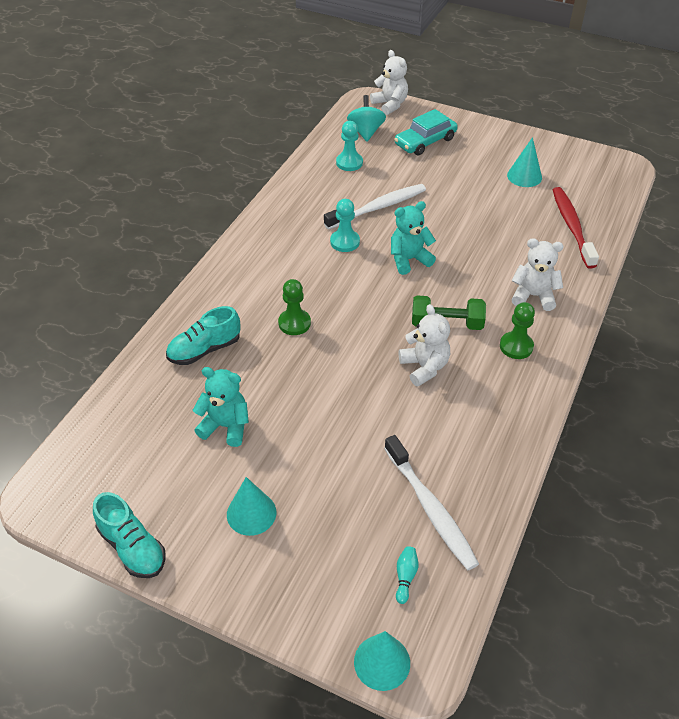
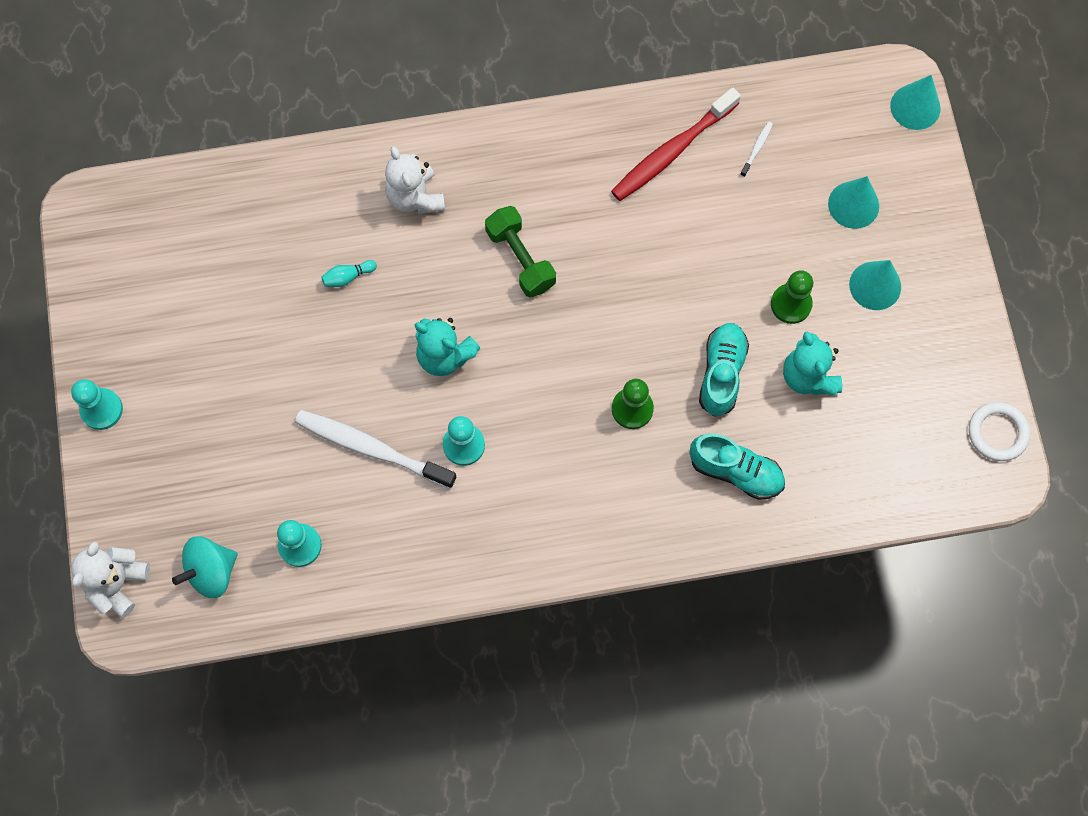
camera: 125 degrees left, 25 degrees up
(70, 515) = (997, 433): none -> white ring
(132, 547) = (980, 355): turquoise shoe -> turquoise shoe (721, 373)
(405, 577) = (835, 131): turquoise bowling pin -> turquoise bowling pin (348, 277)
(424, 367) = (598, 245): white teddy bear -> none
(425, 141) = (184, 478): turquoise car -> none
(430, 508) = (757, 148): white toothbrush -> white toothbrush, size x0.40
(490, 130) = (101, 409): none -> turquoise pawn
(516, 346) = (506, 177): green pawn -> green pawn (791, 304)
(524, 176) = (187, 314): turquoise cone -> turquoise cone (853, 205)
(572, 227) = (260, 213): red toothbrush -> red toothbrush (672, 151)

